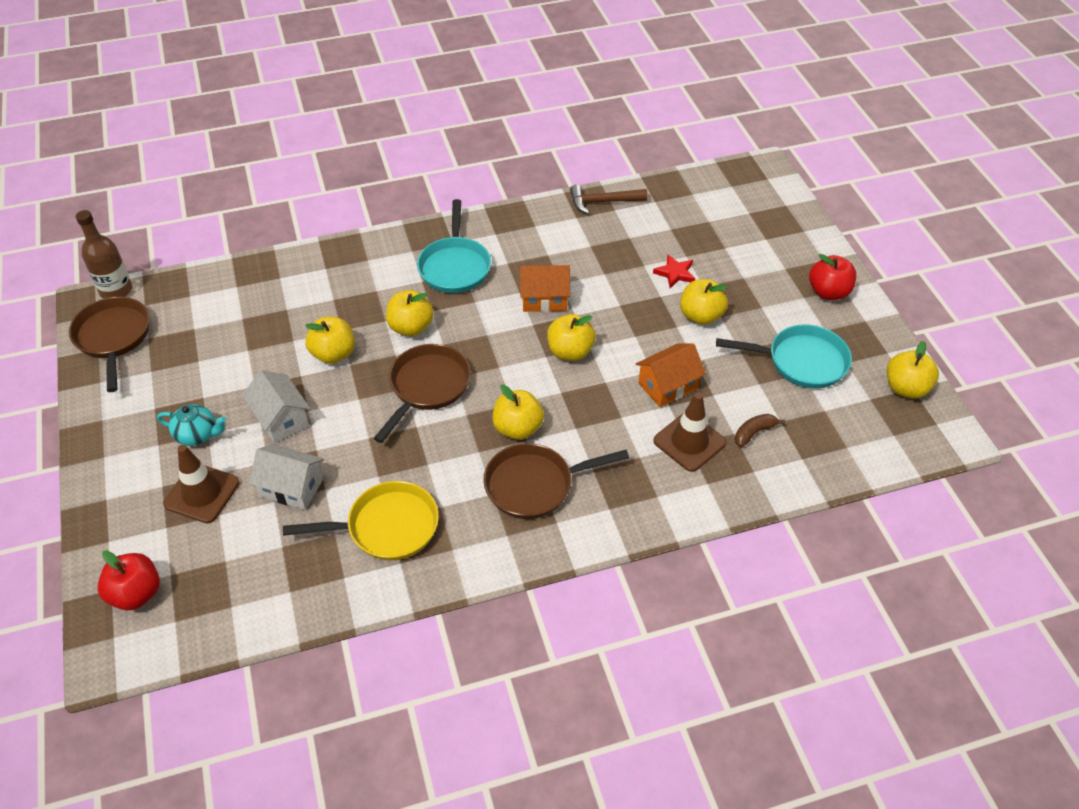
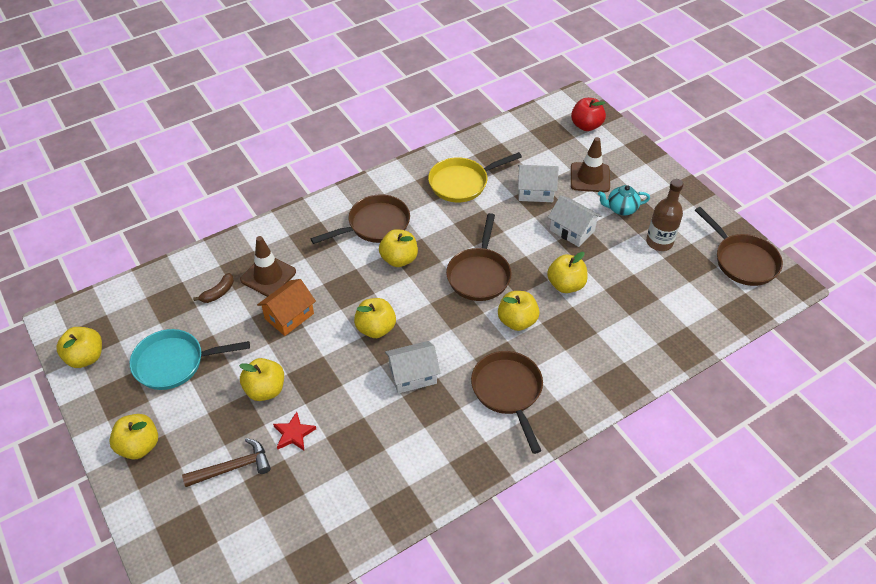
camera: 165 degrees right, 0 degrees up
(116, 290) = (780, 300): brown bottle -> brown bottle (659, 242)
(455, 266) = (508, 391): turquoise pan -> brown pan
(544, 299) = (413, 375): orange house -> white house
(603, 202) = (385, 516): brown hammer -> brown hammer (233, 467)
(828, 292) = (139, 446): red apple -> yellow apple

